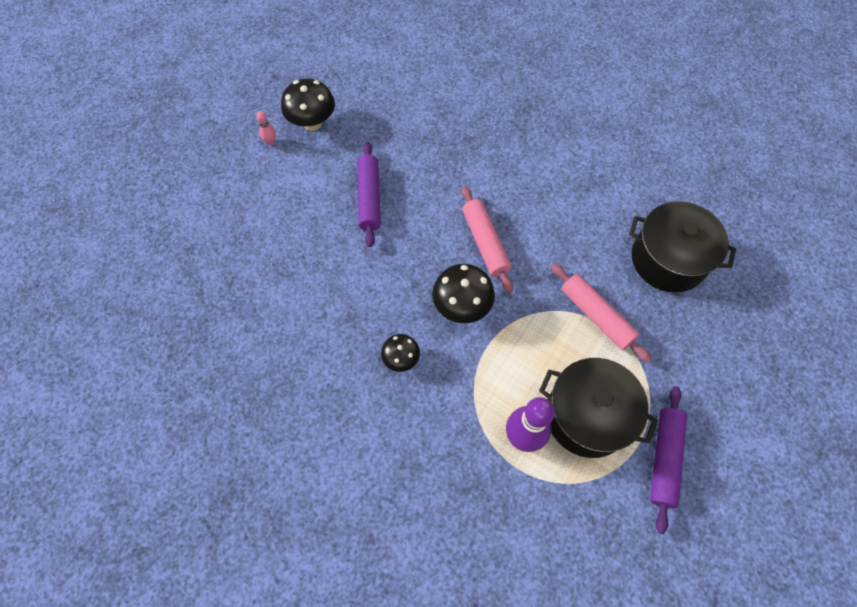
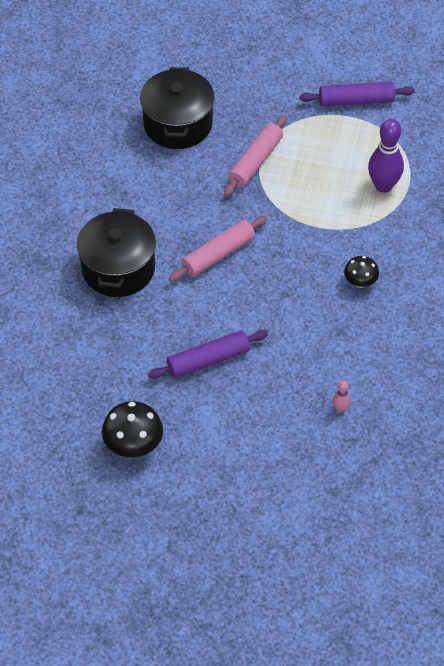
camera: 110 degrees left, 10 degrees down
(270, 142) = (175, 475): pink bowling pin -> pink bowling pin (340, 408)
(462, 306) = (291, 254): black mushroom -> none
(587, 416) = (346, 150): black pot -> black pot (118, 268)

